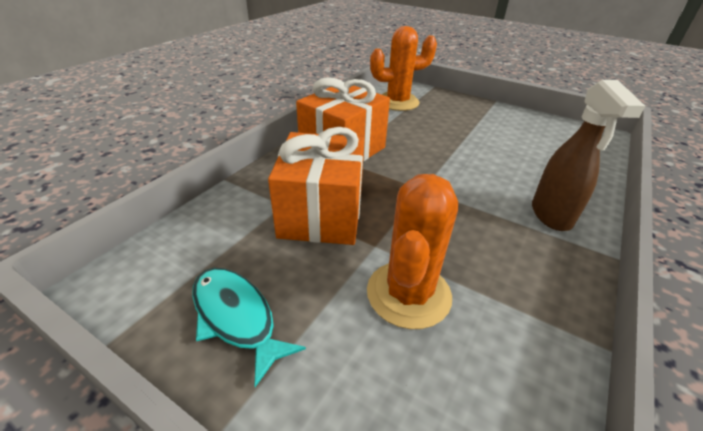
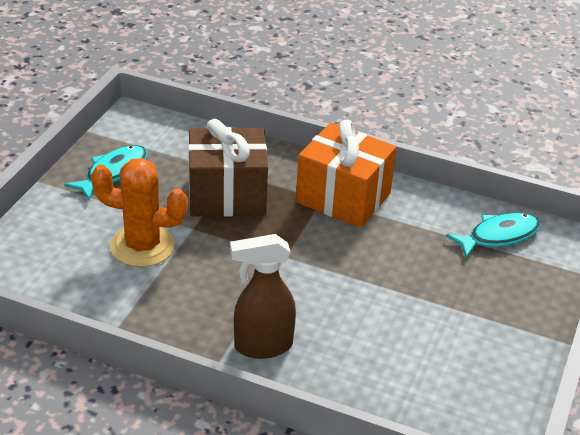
camera: 80 degrees right, 0 degrees up
(321, 214) = (227, 195): orange gift -> brown gift
(397, 102) = (499, 236): orange cactus -> turquoise fish

